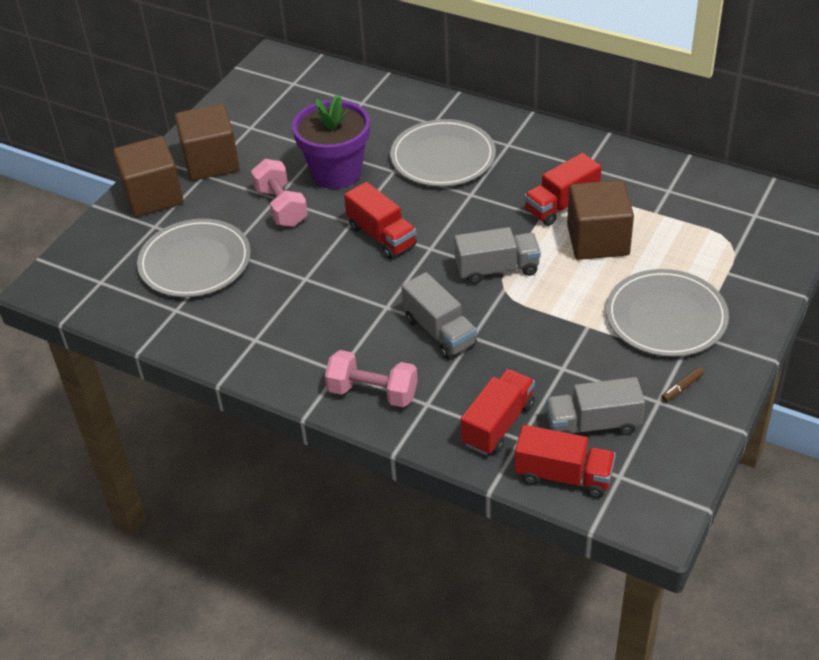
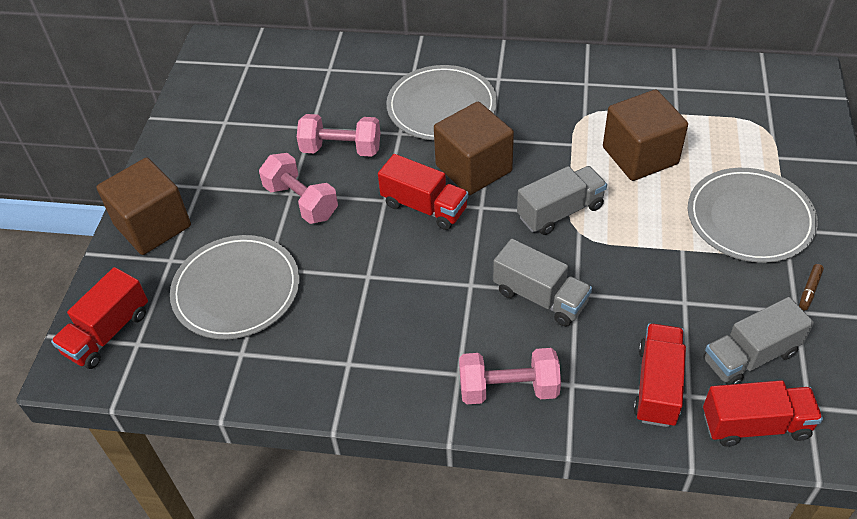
camera: 20 degrees left, 5 degrees up
(211, 162) = (200, 170): brown cube -> brown cube (473, 168)
(336, 172) = (341, 149): purple flower pot -> pink dumbbell
(561, 205) = (585, 128): red truck -> red truck (108, 333)

